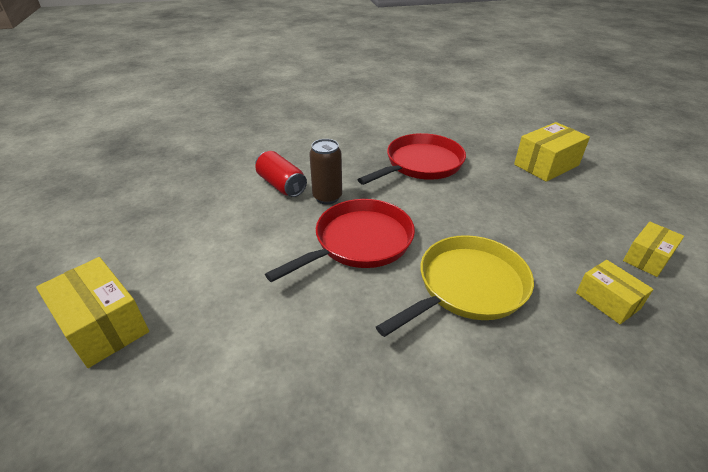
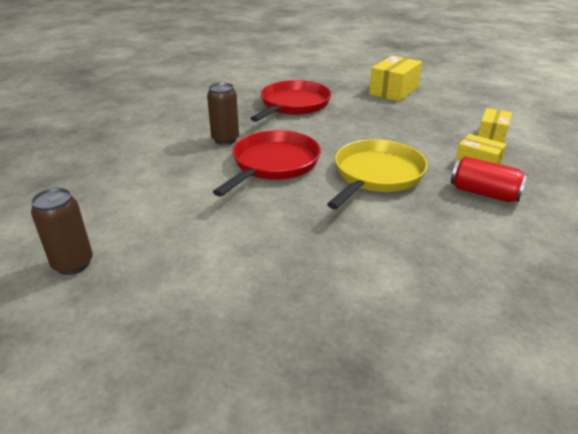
camera: 20 degrees left, 5 degrees down
(103, 325) = (73, 264): yellow box -> brown can
(281, 185) = (176, 138): red can -> red can (484, 193)

